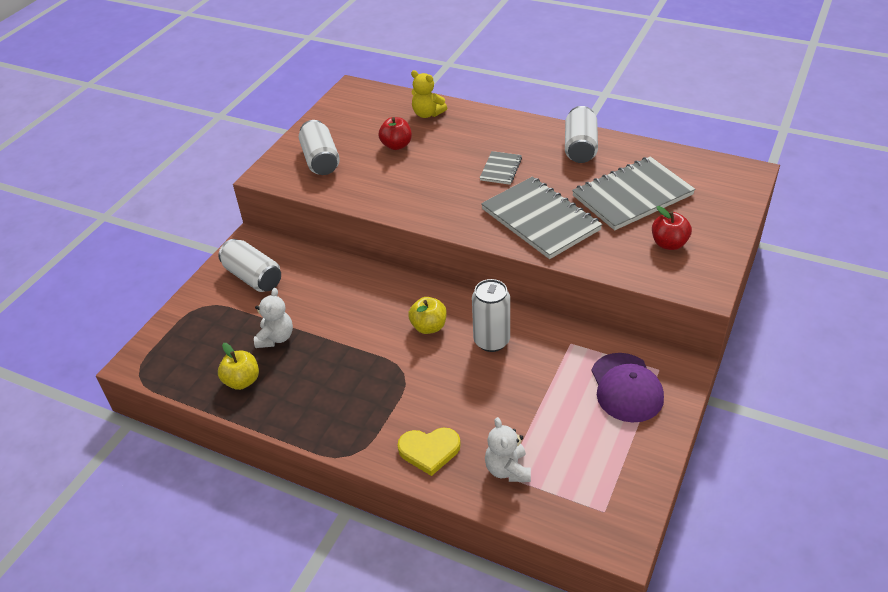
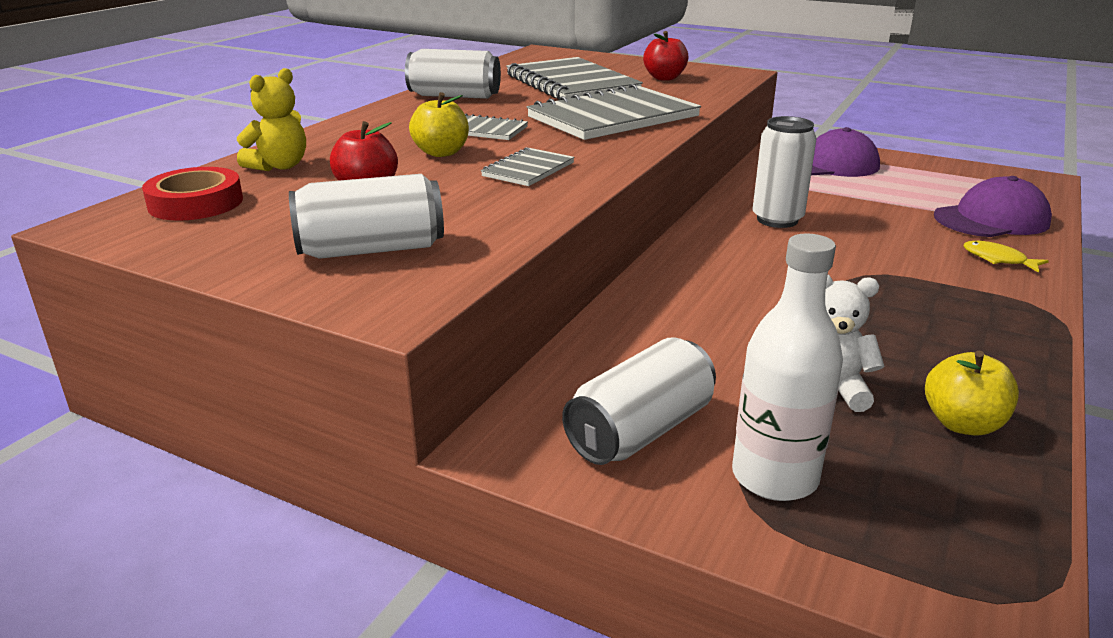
camera: 90 degrees left, 15 degrees down
(216, 314) = (774, 477): none -> white bottle
(376, 104) = (196, 203): none -> red tape
(427, 192) = (528, 170): none -> grey notebook
(429, 327) = (759, 256): yellow apple -> yellow apple (441, 153)
(429, 450) = (998, 259): yellow heart -> yellow fish
(507, 469) = (991, 219): white teddy bear -> purple cap

